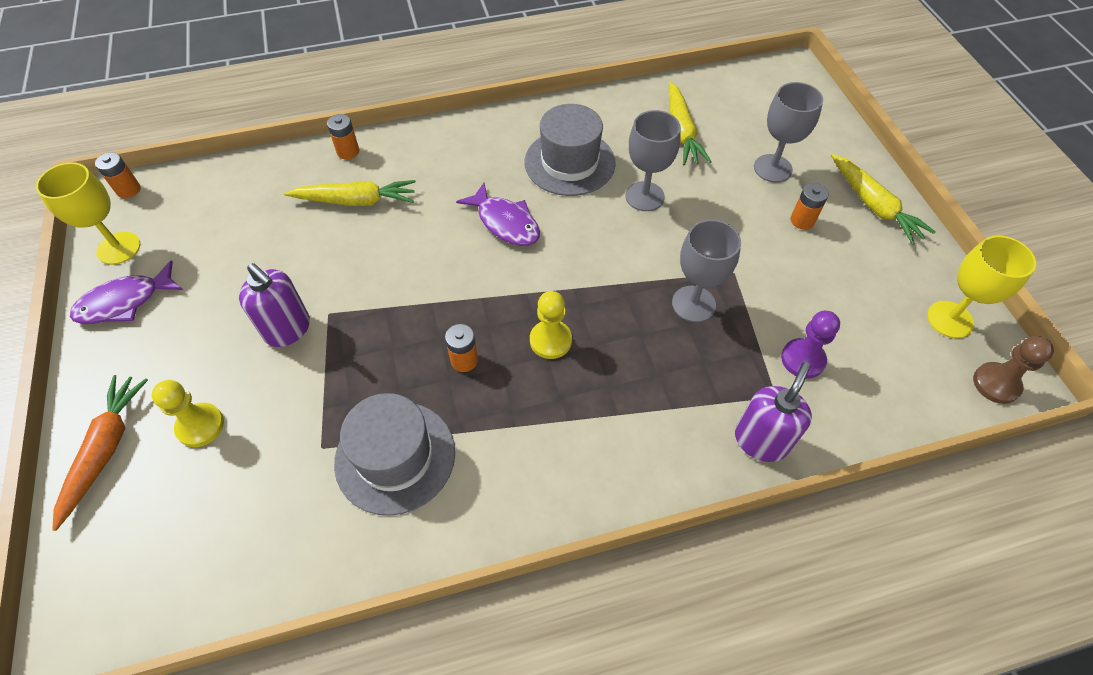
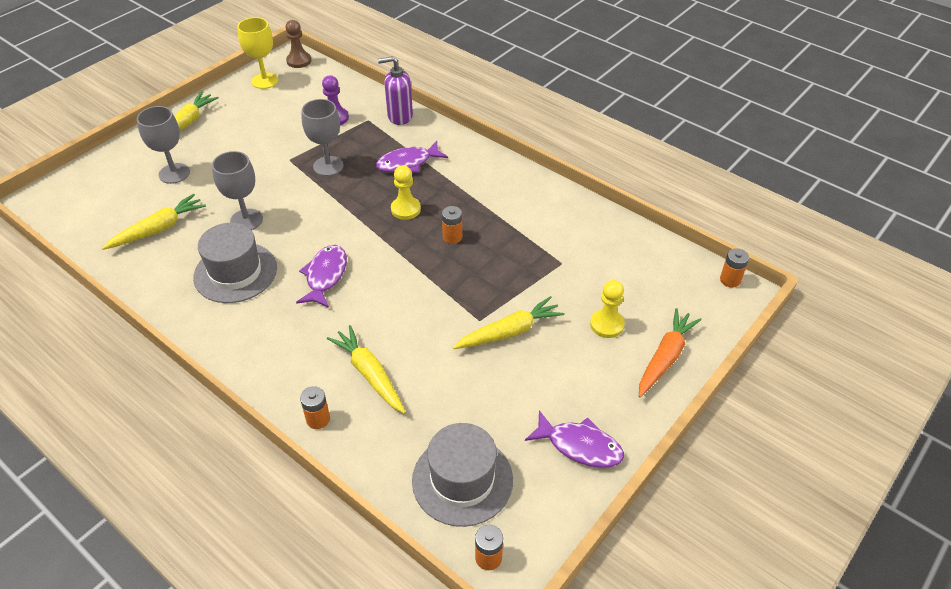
camera: 125 degrees left, 10 degrees down
(106, 449) = (665, 357): orange carrot -> orange carrot turned 150 degrees clockwise
(118, 248) = (546, 500): yellow goblet -> none
(288, 329) = (509, 332): purple soap dispenser -> yellow carrot
(395, 457) = (535, 231): grey hat -> grey hat (462, 480)
(640, 391) = (408, 163): none -> purple fish
(802, 220) = (220, 147): orange battery -> orange battery (730, 280)

